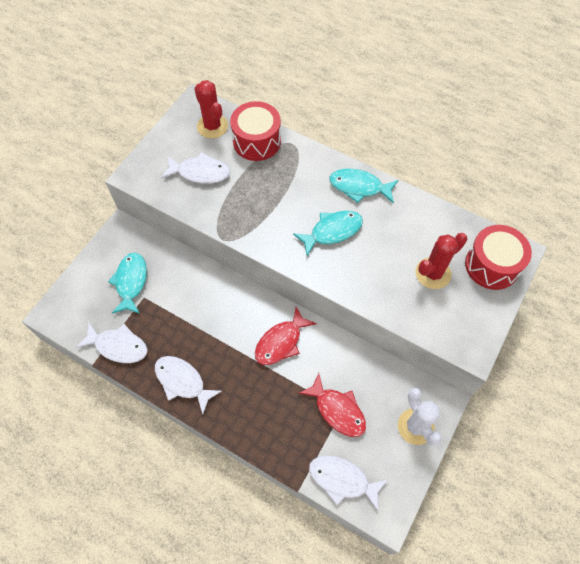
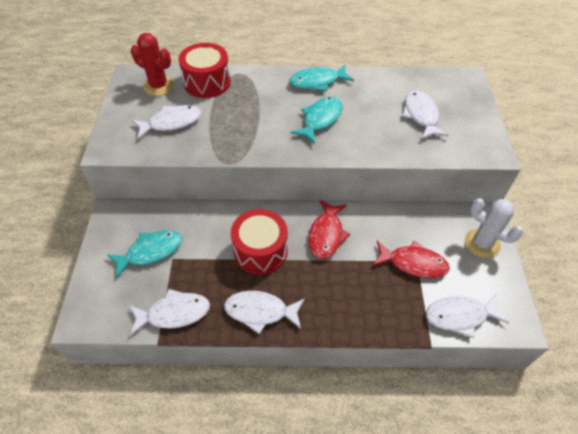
camera: 30 degrees left, 10 degrees down
(131, 282) = (151, 252): turquoise fish -> turquoise fish turned 90 degrees clockwise
(433, 273) = (421, 115): red cactus -> white fish
(492, 265) = (457, 93): red drum -> red drum (260, 251)

